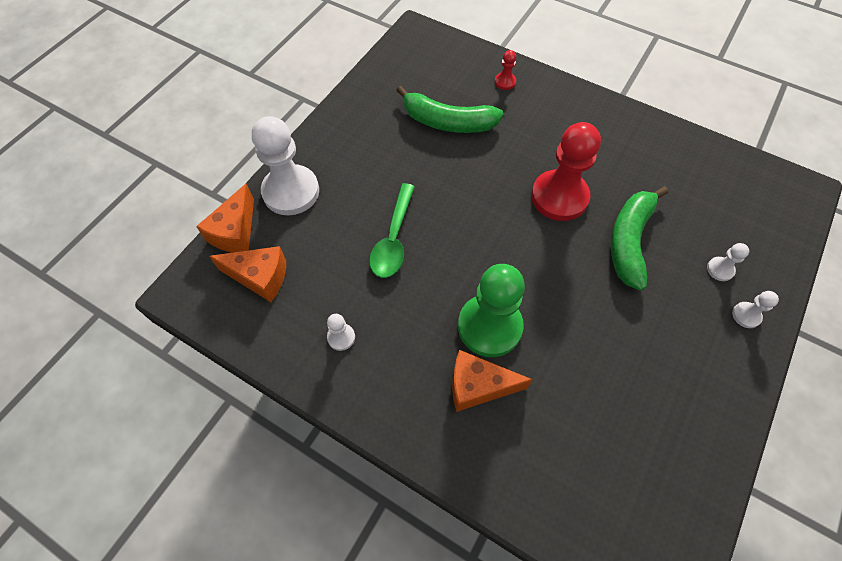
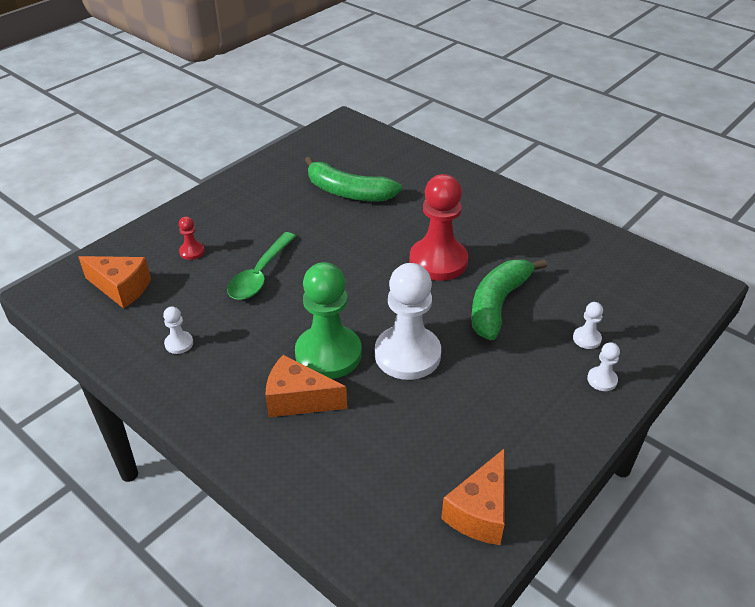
camera: 10 degrees right, 20 degrees down
(235, 232) = (112, 252): orange cheese -> orange cheese (479, 511)
(291, 192) = (177, 228): white pawn -> white pawn (407, 354)
(505, 82) = (417, 168): red pawn -> red pawn (192, 252)

